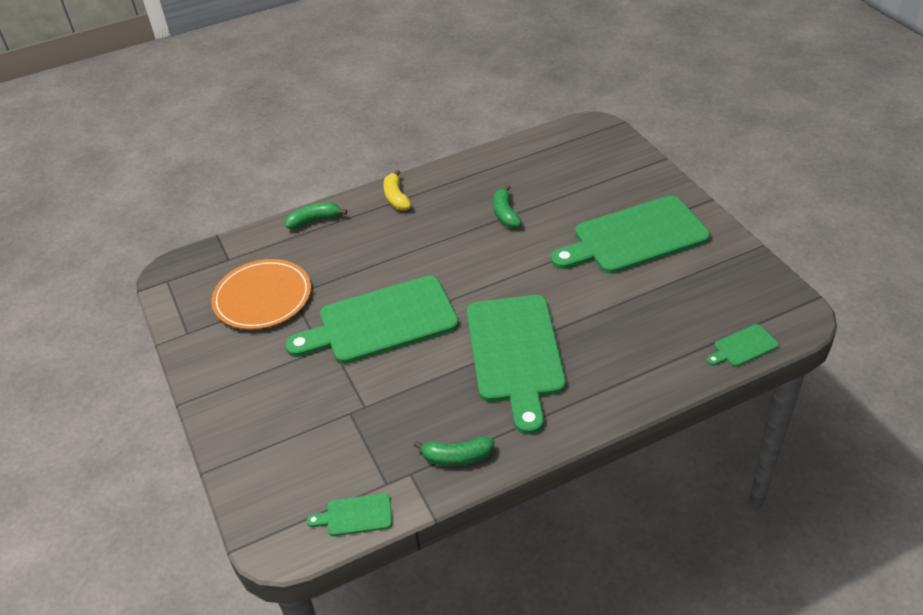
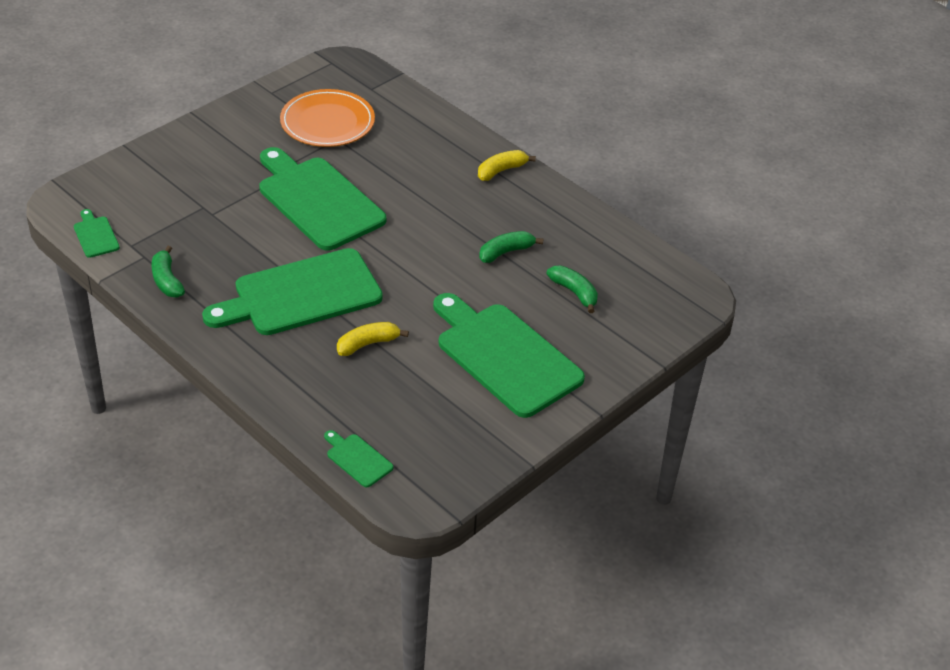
camera: 65 degrees right, 0 degrees up
(314, 220) = (444, 126): green banana -> green banana (574, 292)
(597, 318) = (368, 344): none -> yellow banana

